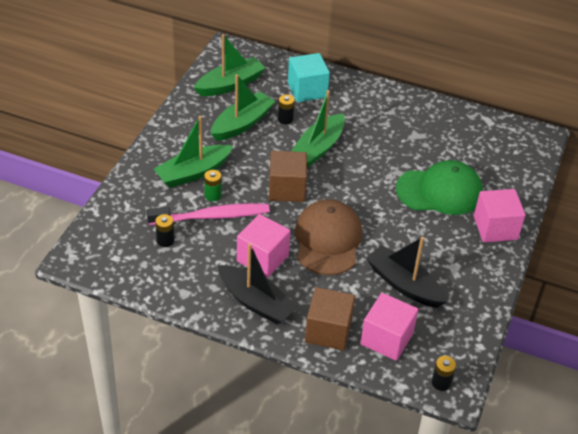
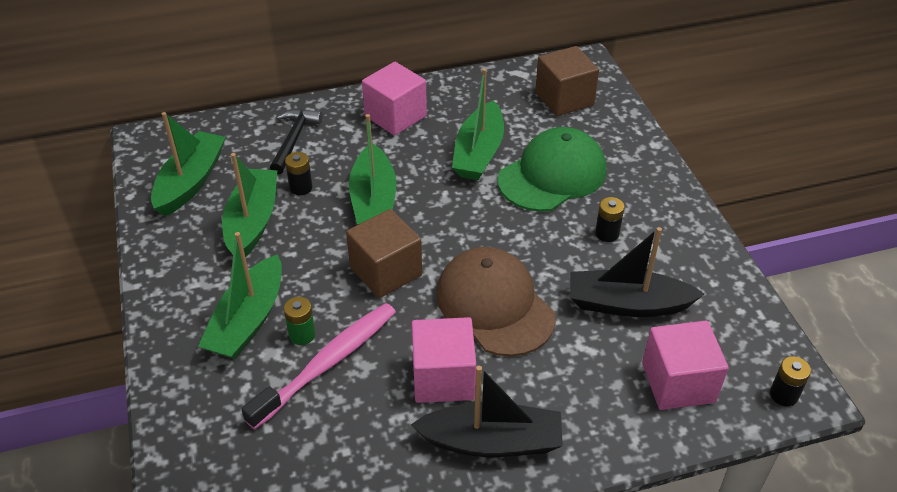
camera: 35 degrees left, 0 degrees up
(165, 240) = (296, 436): black battery -> black battery (607, 233)
(307, 90) = (293, 140): turquoise cube -> black hammer
(328, 331) = (609, 419): brown cube -> brown cube (564, 99)
(408, 154) = (479, 153): none -> green boat
(495, 228) = (646, 182): pink cube -> pink cube (395, 116)

